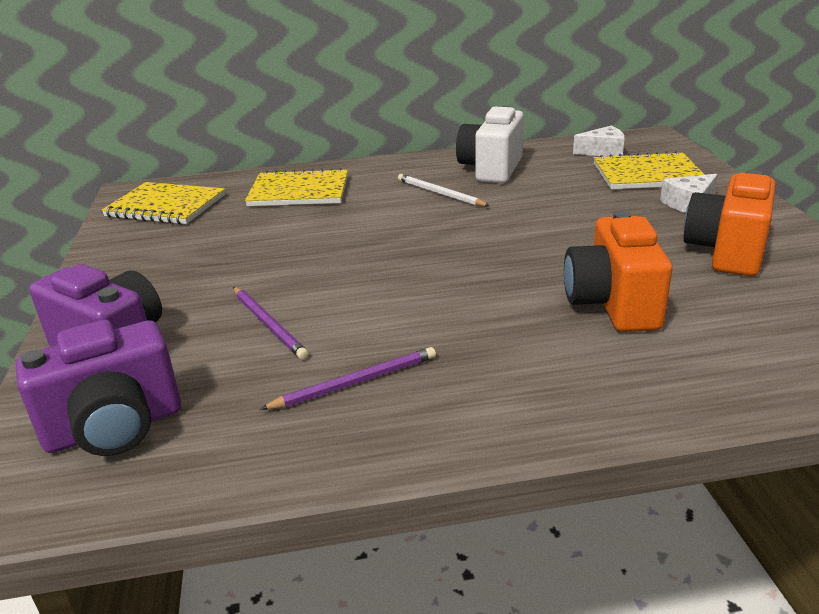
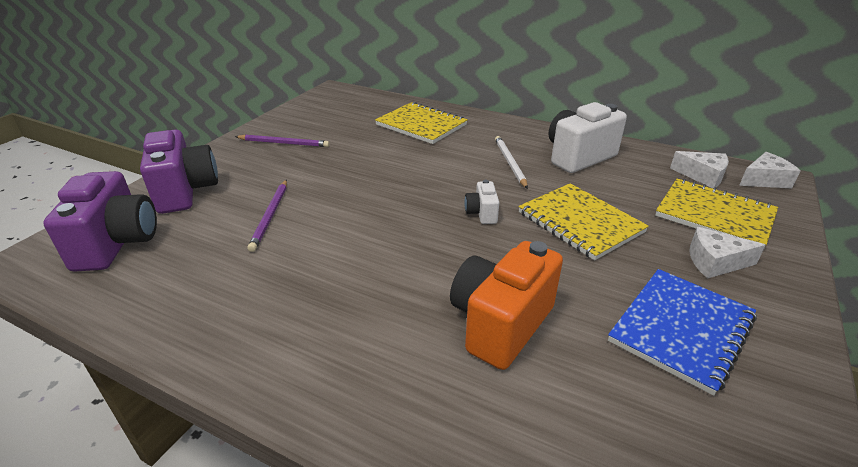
camera: 35 degrees right, 5 degrees up
(115, 428) = (117, 243): purple camera -> purple camera turned 105 degrees counterclockwise
(166, 206) = (336, 107): yellow notebook -> yellow notebook (580, 222)
(355, 382) = (252, 285): purple pencil -> purple pencil (284, 143)
(477, 239) = (481, 213): none -> white camera
(646, 140) = (764, 180): none -> white cheese
(726, 252) = (681, 329): orange camera -> blue notebook

